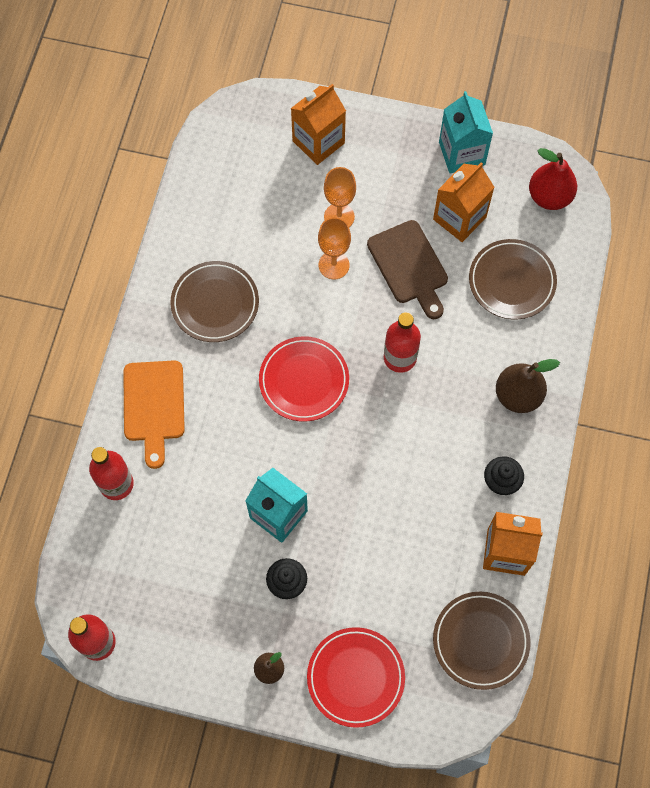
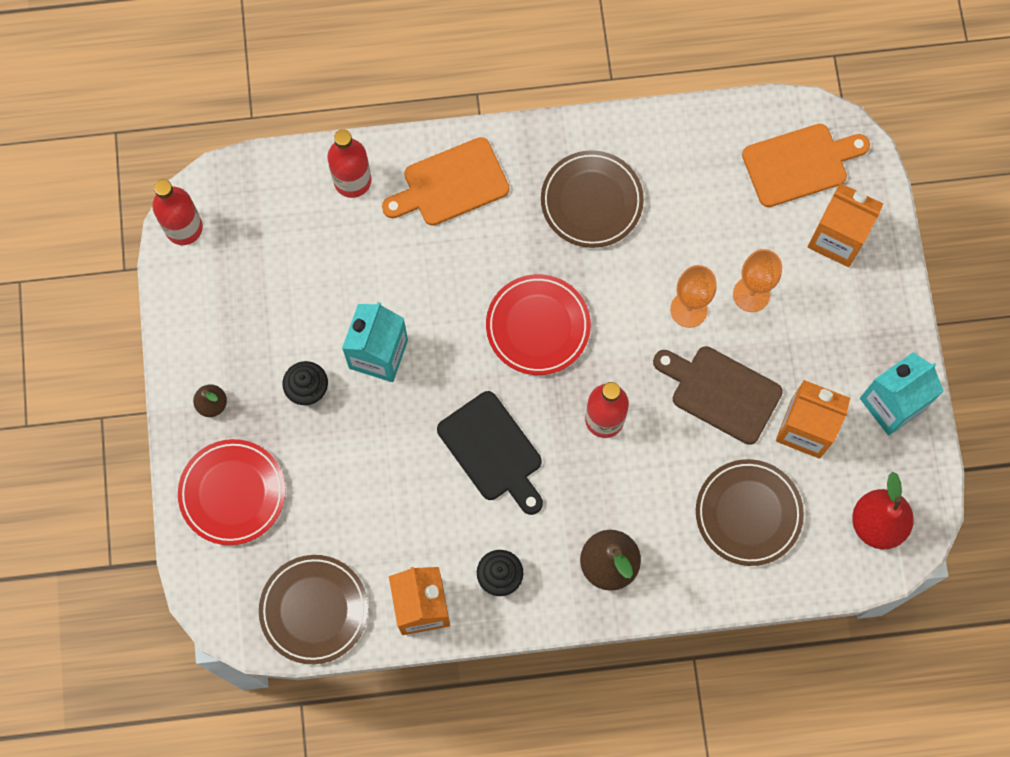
camera: 70 degrees right, 5 degrees up
(248, 145) = (799, 164): none -> orange cutting board
(395, 451) = (493, 450): none -> black cutting board
(409, 266) = (721, 392): brown cutting board -> brown cutting board turned 75 degrees clockwise

